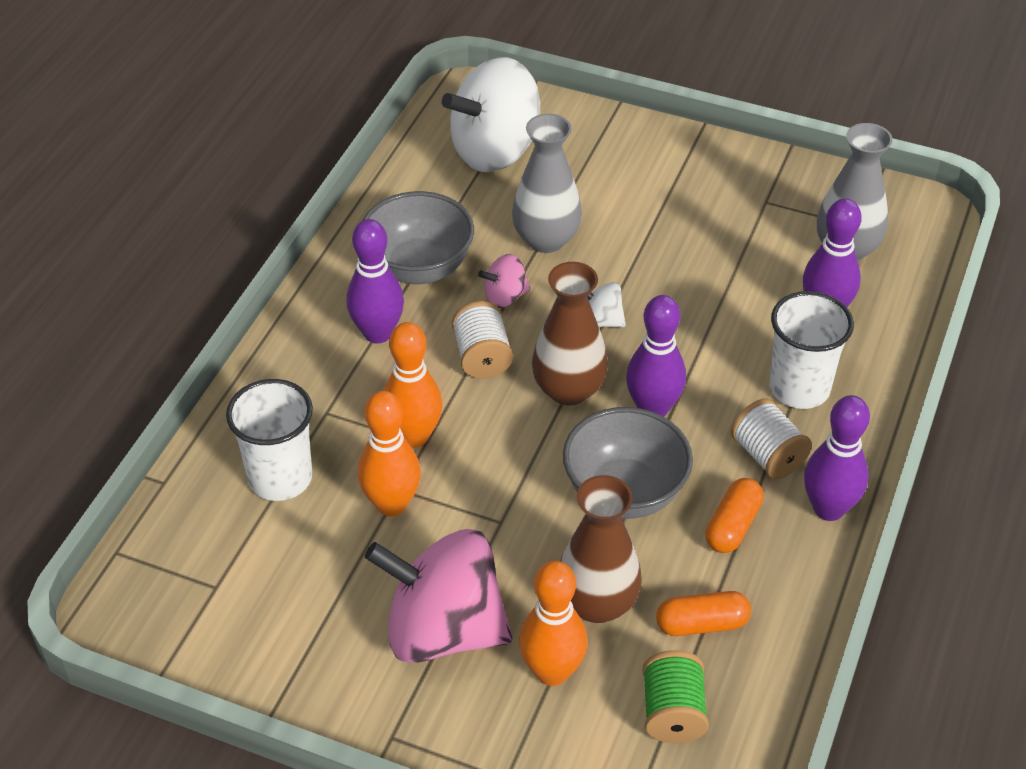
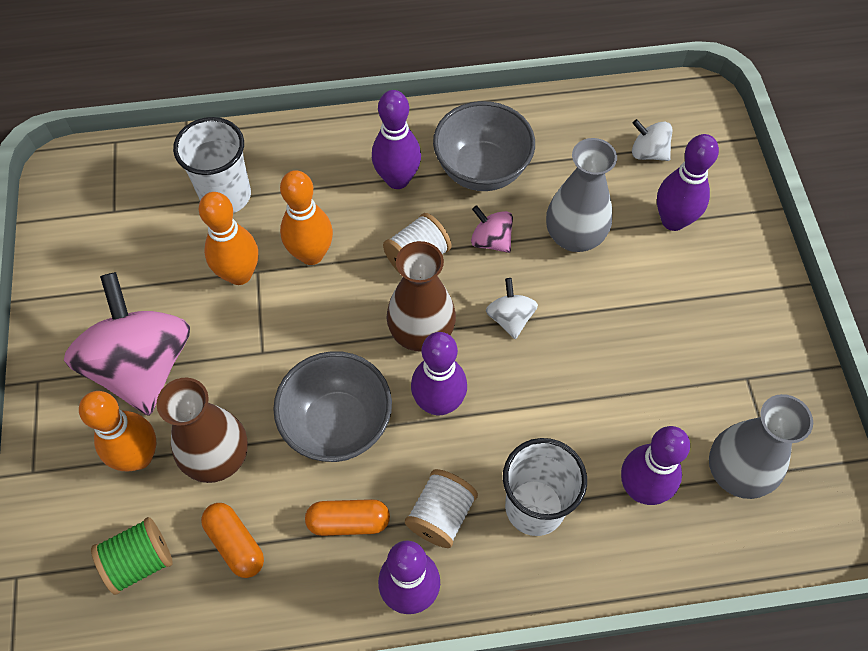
camera: 60 degrees right, 15 degrees up
(496, 151) = (648, 152): white spinning top -> white spinning top, size x0.44
(580, 170) = (673, 220): none -> purple bowling pin

